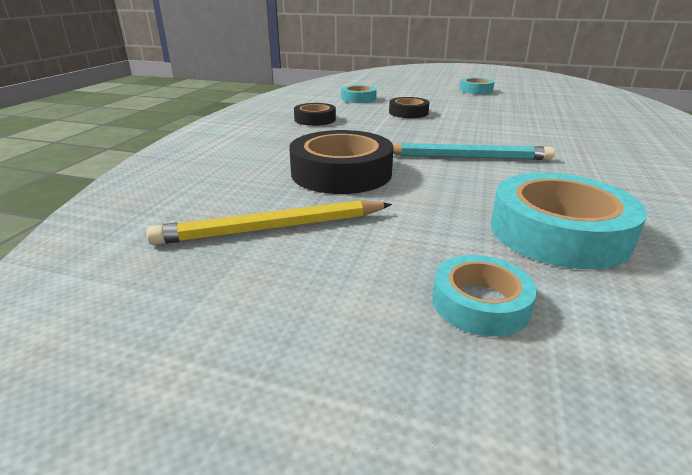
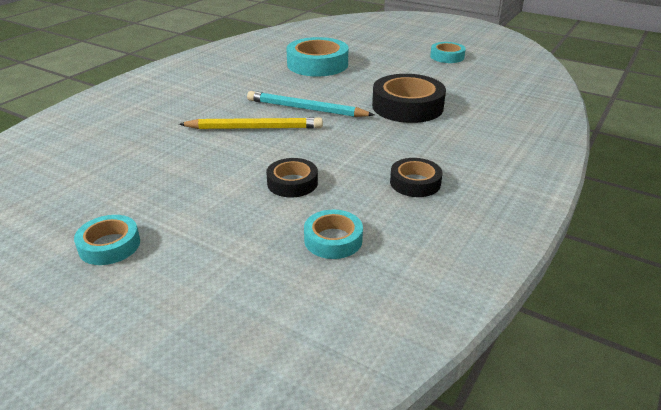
camera: 165 degrees left, 5 degrees up
(272, 228) = (452, 79): yellow pencil -> yellow pencil (255, 128)
(480, 303) = (377, 51): turquoise tape -> turquoise tape (447, 56)

